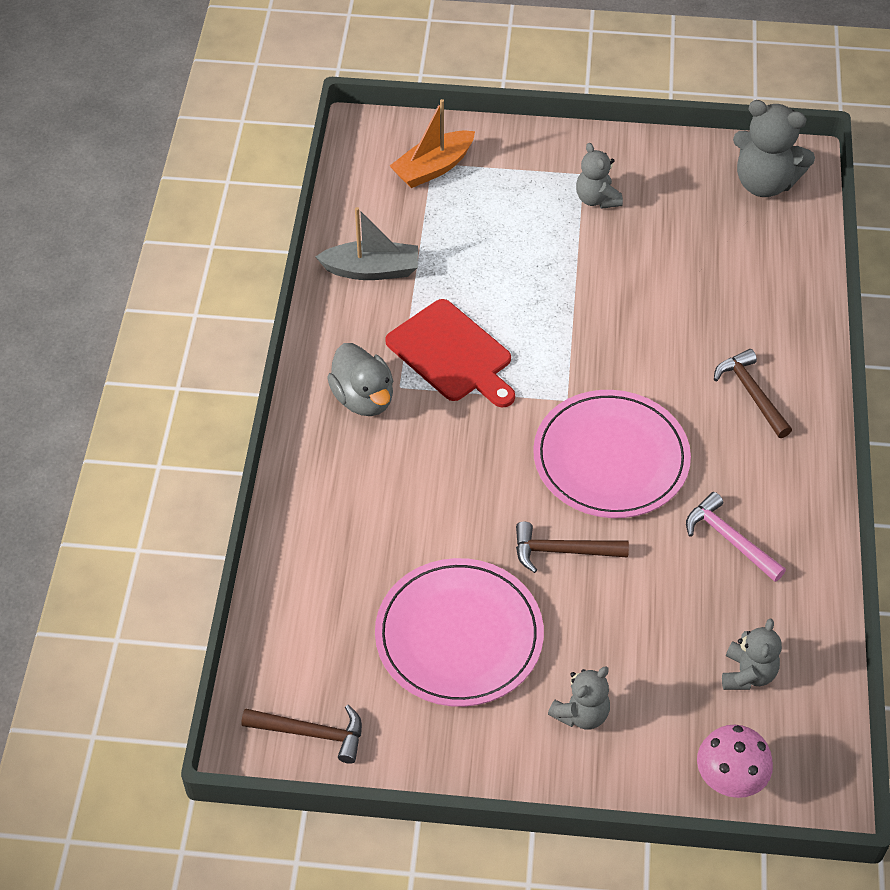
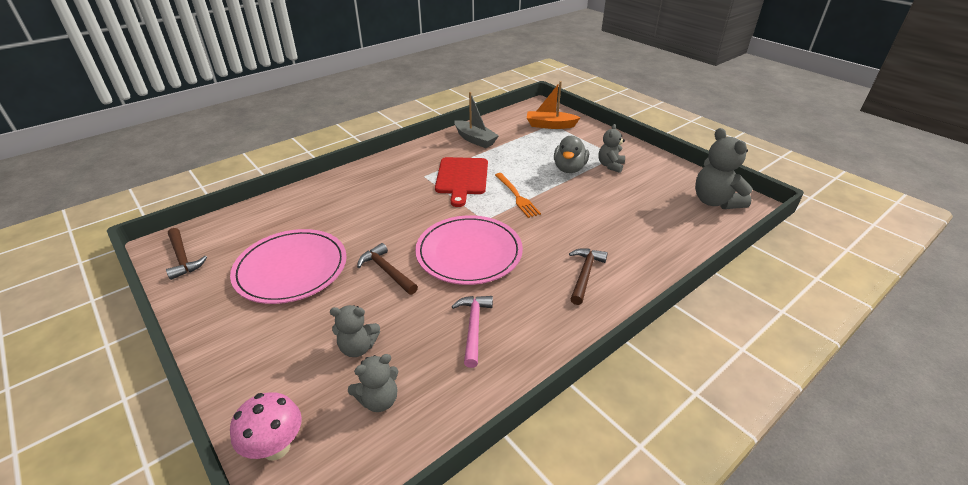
camera: 45 degrees right, 15 degrees down
(363, 398) = (404, 171): grey duck -> grey duck (569, 169)
(555, 335) = (517, 196): none -> orange fork
(581, 713) = (276, 342): grey teddy bear -> grey teddy bear (358, 347)

